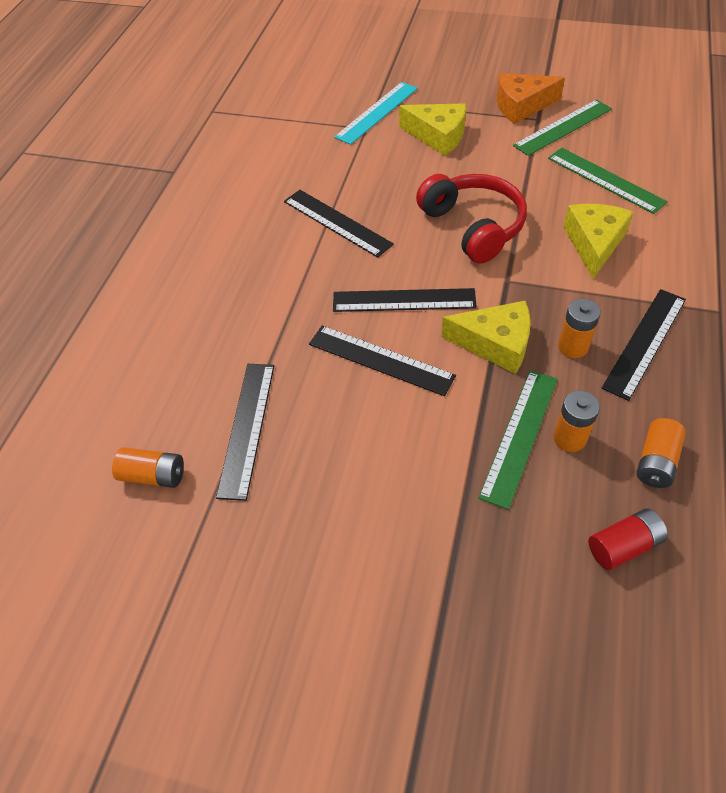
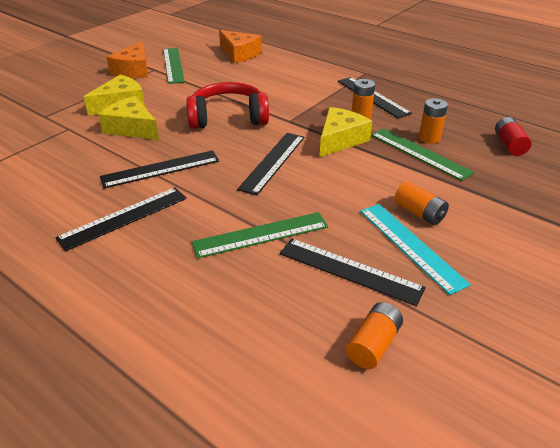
camera: 70 degrees left, 15 degrees down
(377, 112) = (57, 119): turquoise ruler -> turquoise ruler (411, 245)
(380, 360) = (322, 187): black ruler -> black ruler (124, 218)
(594, 244) = (284, 87): yellow cheese -> yellow cheese (132, 128)
(605, 180) = (235, 68): green ruler -> green ruler (260, 234)
(651, 166) = (239, 54): none -> orange cheese
(656, 461) = (457, 119): orange battery -> orange battery (419, 213)

